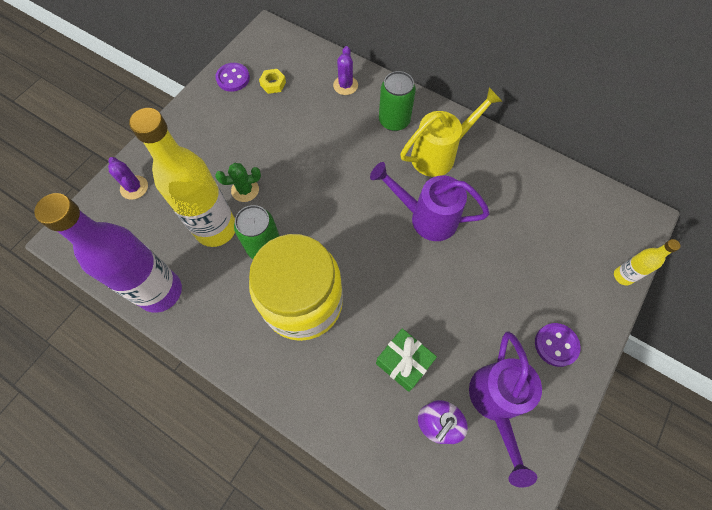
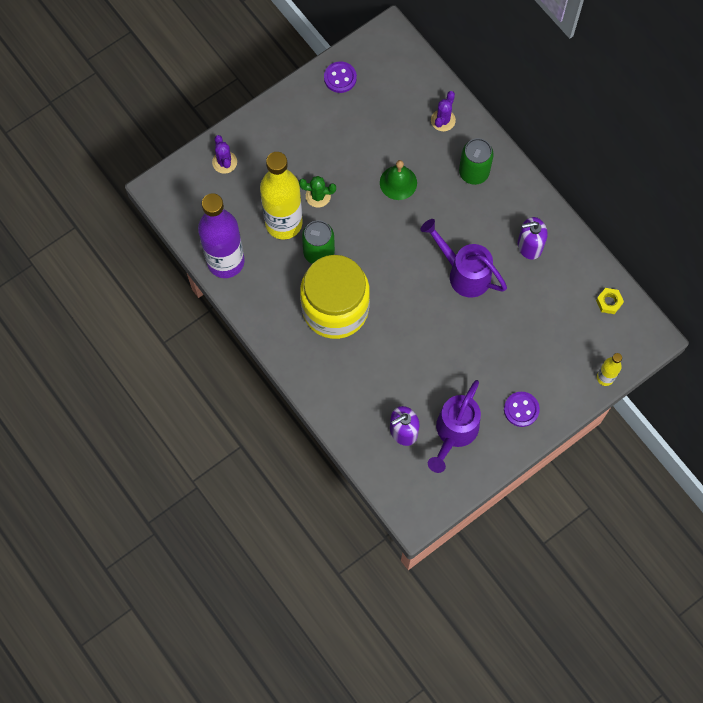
camera: 20 degrees right, 5 degrees up
(273, 84) = (375, 96): yellow nut -> yellow nut (609, 302)
(324, 152) = (398, 182): none -> green bell
(403, 362) = (396, 381): green gift -> none
(439, 154) = (500, 219): yellow watering can -> none
(479, 170) = (529, 245): none -> purple soap dispenser

